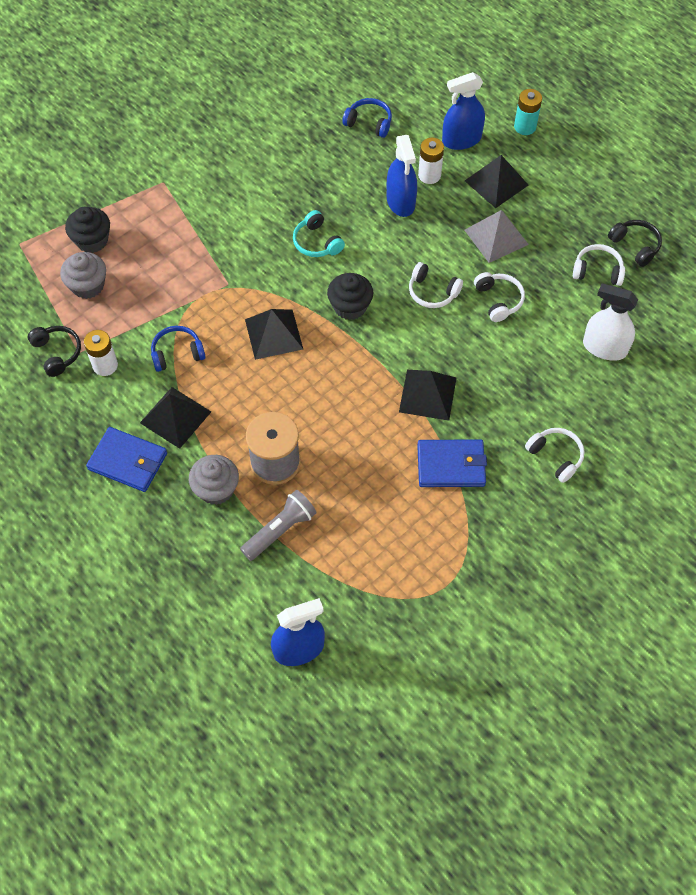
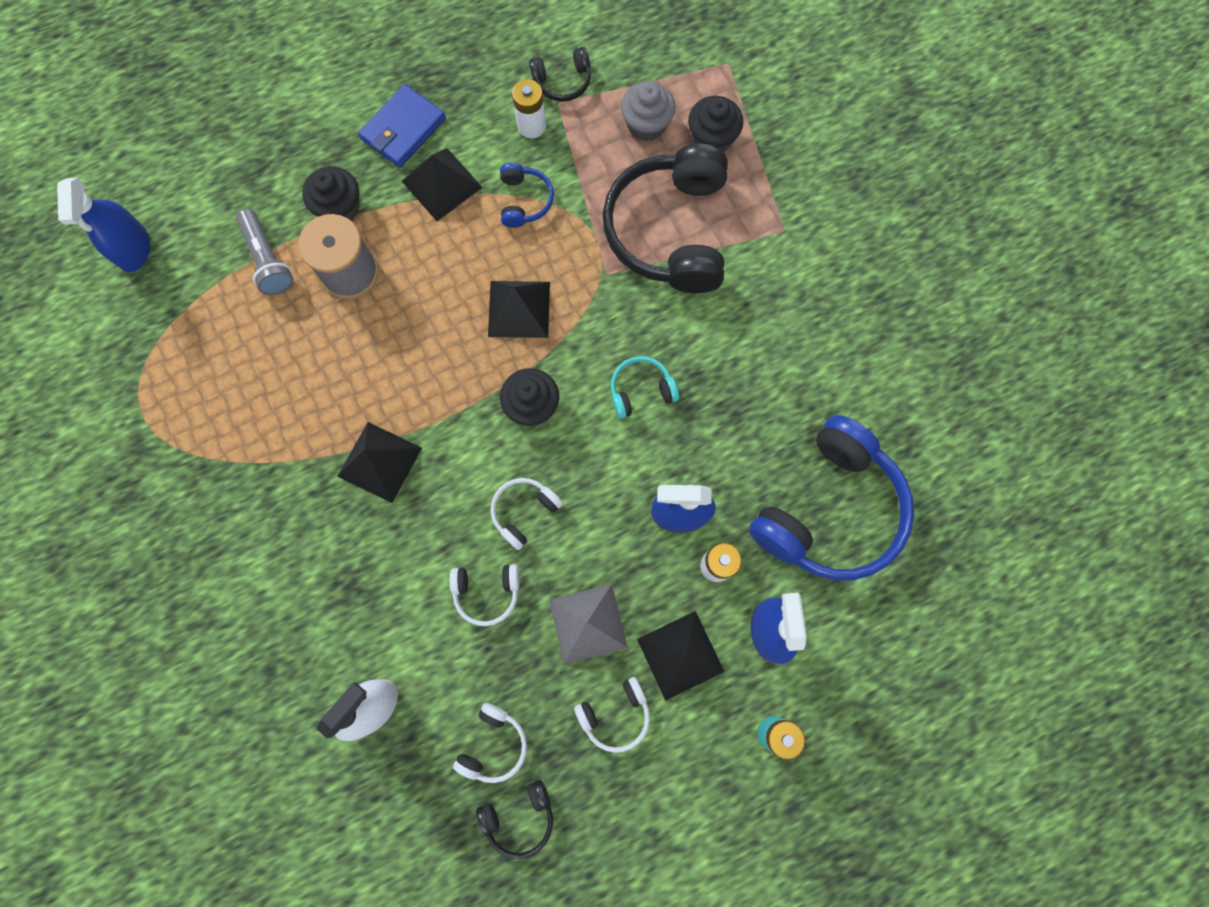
camera: 105 degrees right, 15 degrees up
(181, 251) = (670, 231): none -> black headphones
(216, 489) = (340, 207): grey cupcake -> black cupcake
(369, 123) = (829, 510): blue headphones -> blue headphones, size x2.25
(451, 465) = (278, 460): blue wallet -> none
(555, 456) = (246, 586): white headphones -> white headphones (615, 714)

